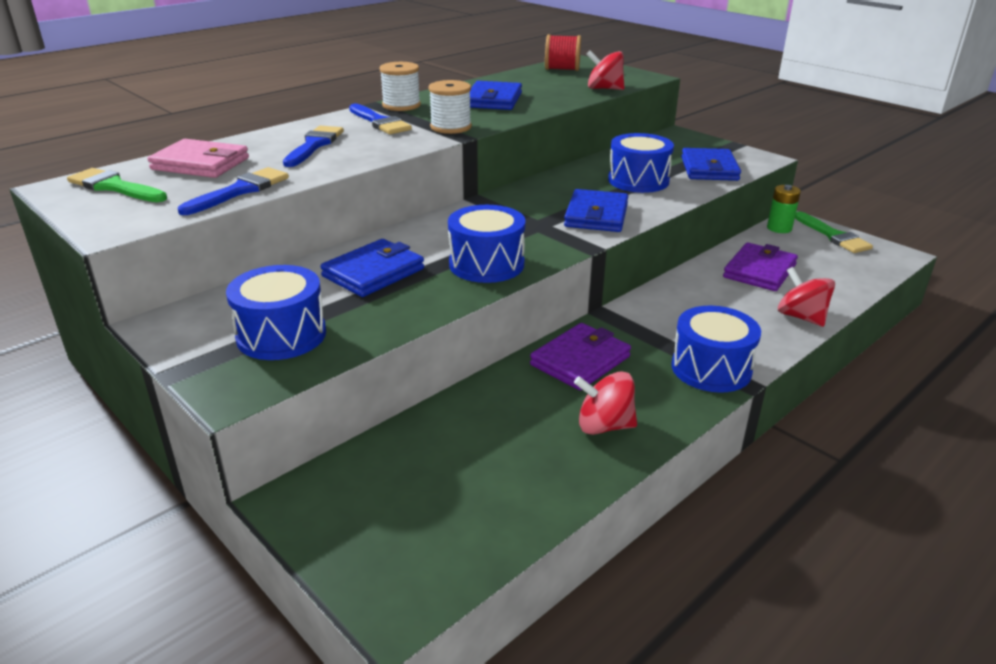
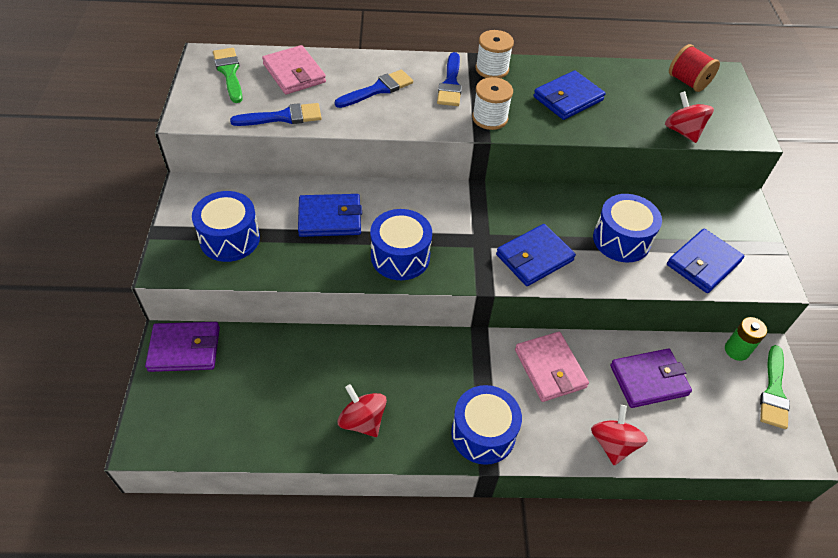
camera: 40 degrees right, 20 degrees up
(580, 361) = (413, 362): purple wallet -> purple wallet (185, 349)
(688, 302) = (550, 368): none -> pink wallet

